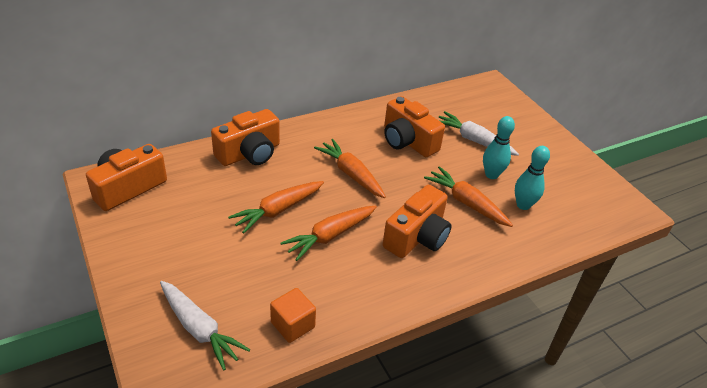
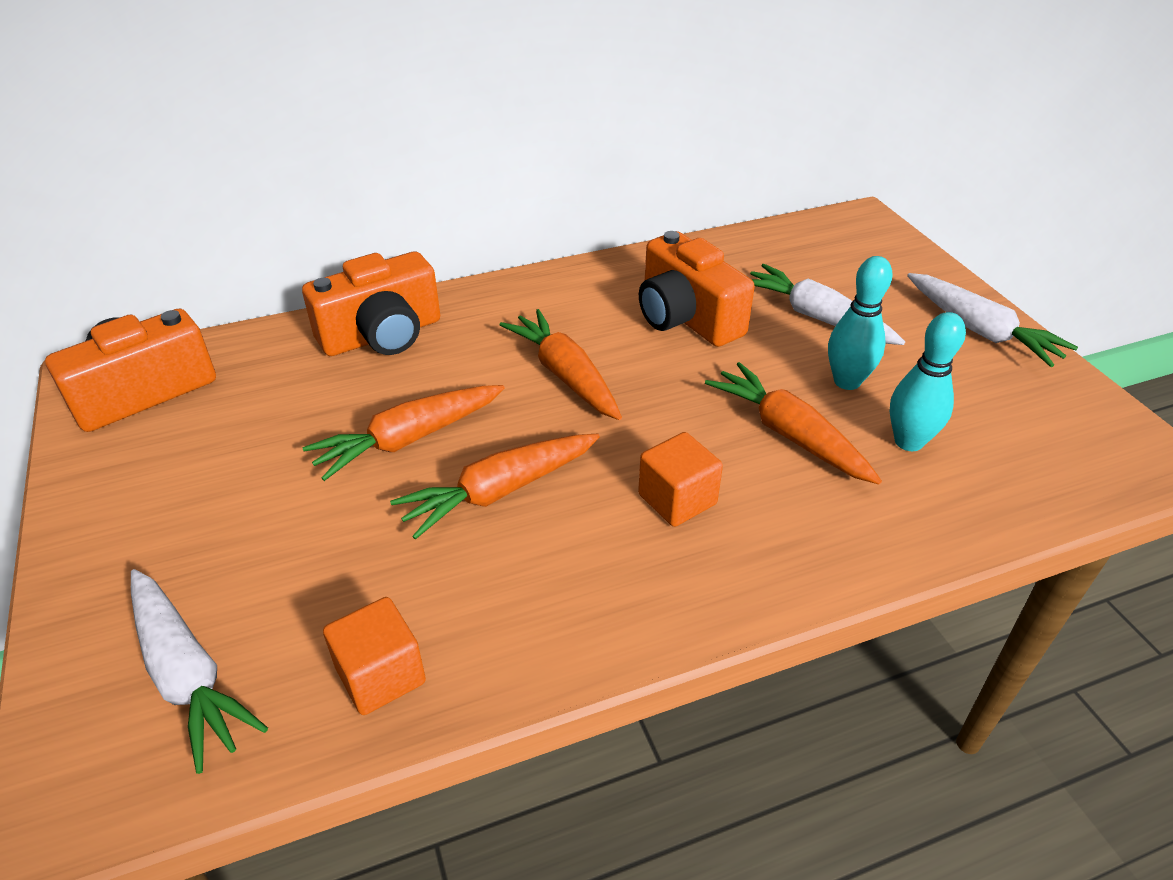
camera: 10 degrees right, 0 degrees up
(417, 237) = (677, 499): orange camera -> orange cube
(554, 146) = (980, 331): none -> white carrot

